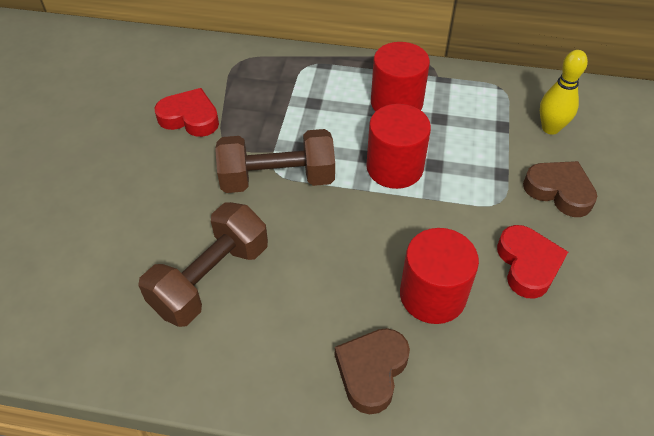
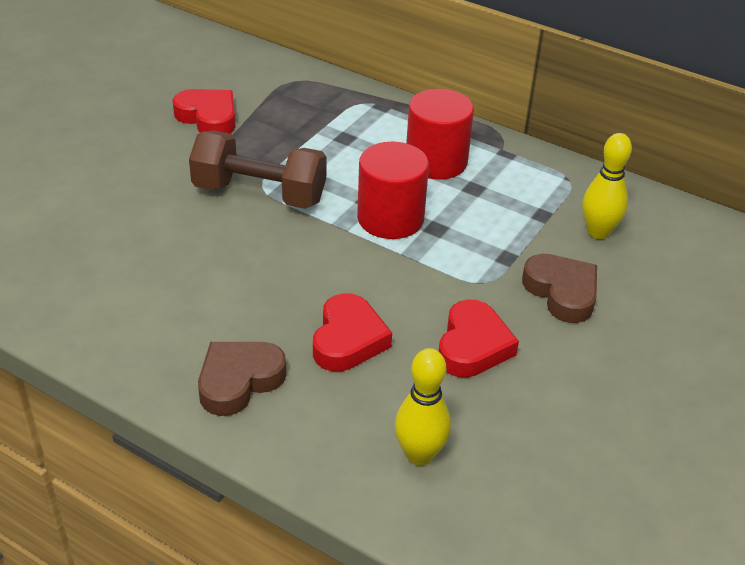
camera: 20 degrees right, 10 degrees down
(211, 279) = (136, 257): brown dumbbell -> none
(432, 295) = (348, 339): red cylinder -> red heart
(553, 384) = (419, 455): none -> yellow bowling pin

